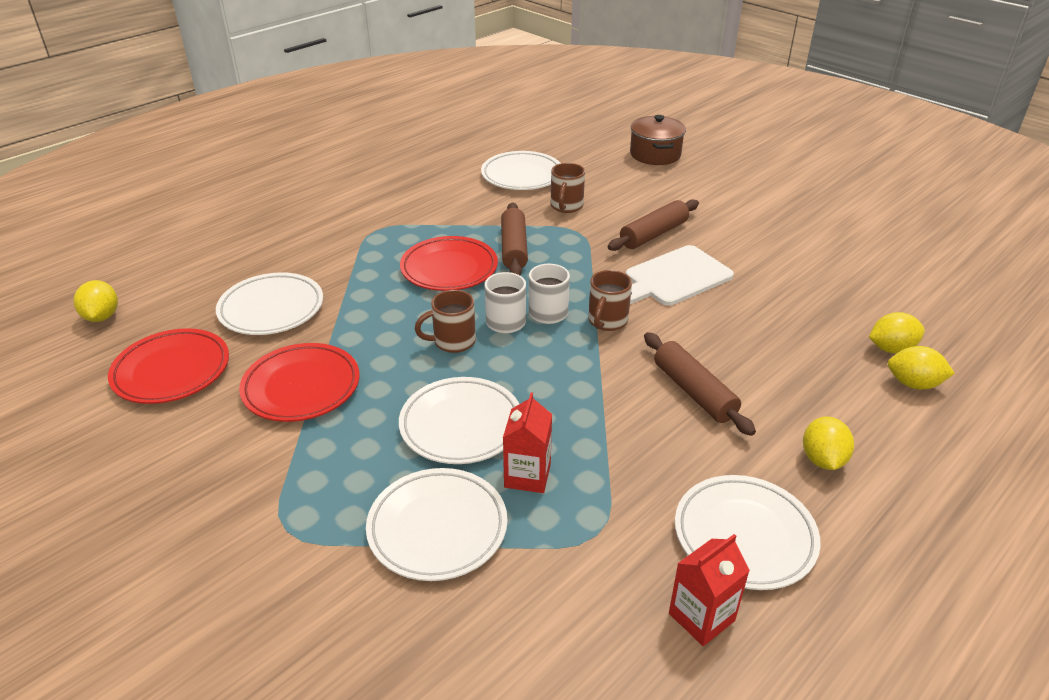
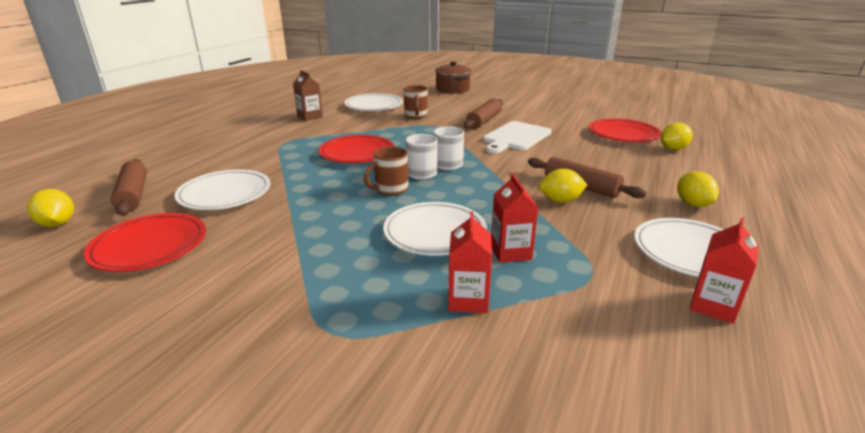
camera: 20 degrees left, 10 degrees down
(301, 387) = (283, 235): red plate -> red plate (623, 135)
(429, 184) = (310, 117): none -> brown carton
(437, 528) = (468, 300): white plate -> red carton
(514, 248) = (396, 138): brown rolling pin -> brown rolling pin (133, 195)
(607, 321) = (491, 163): brown mug -> none
(913, 384) = (702, 161): yellow lemon -> yellow lemon (560, 201)

